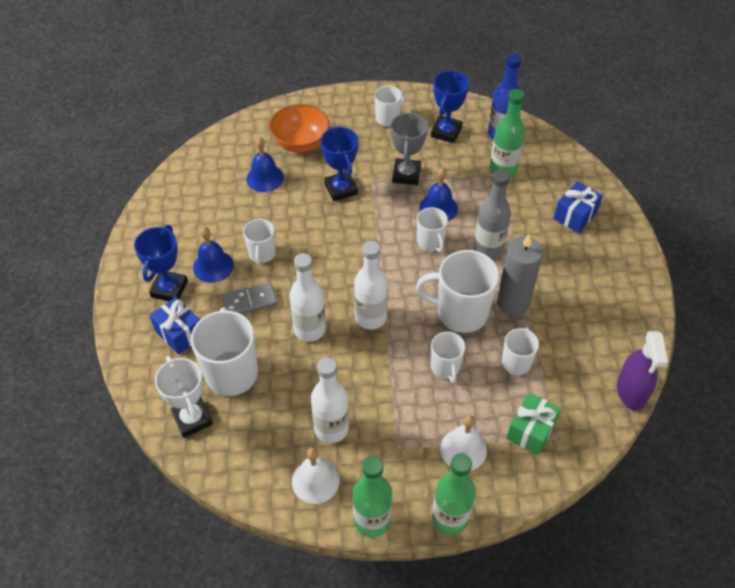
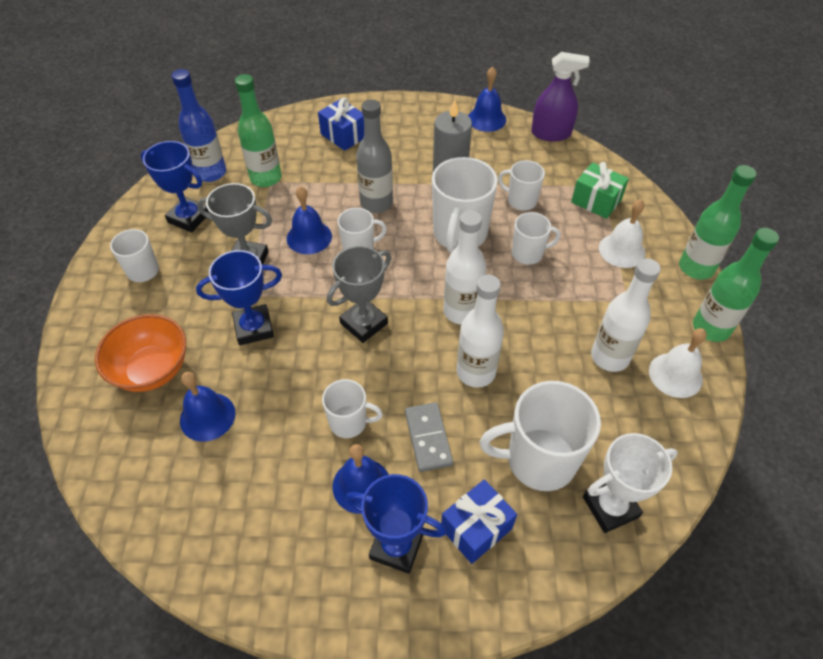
camera: 85 degrees left, 0 degrees up
(351, 253) = (364, 323): none -> grey trophy
(638, 331) = (486, 119): none -> blue bell

